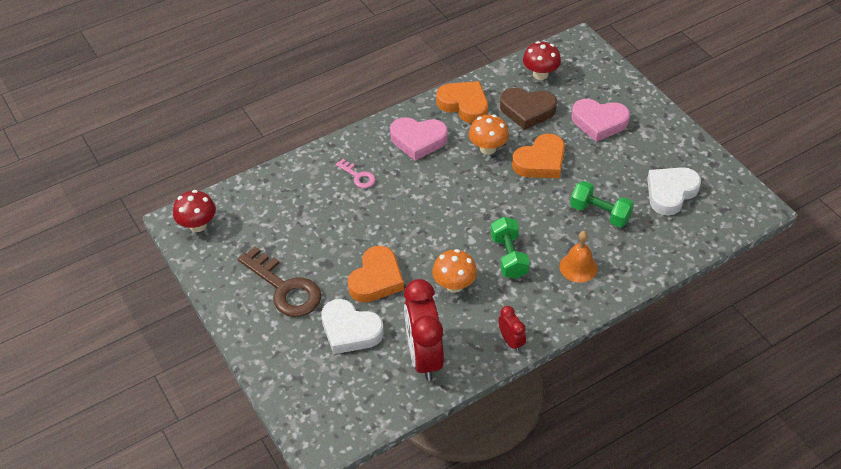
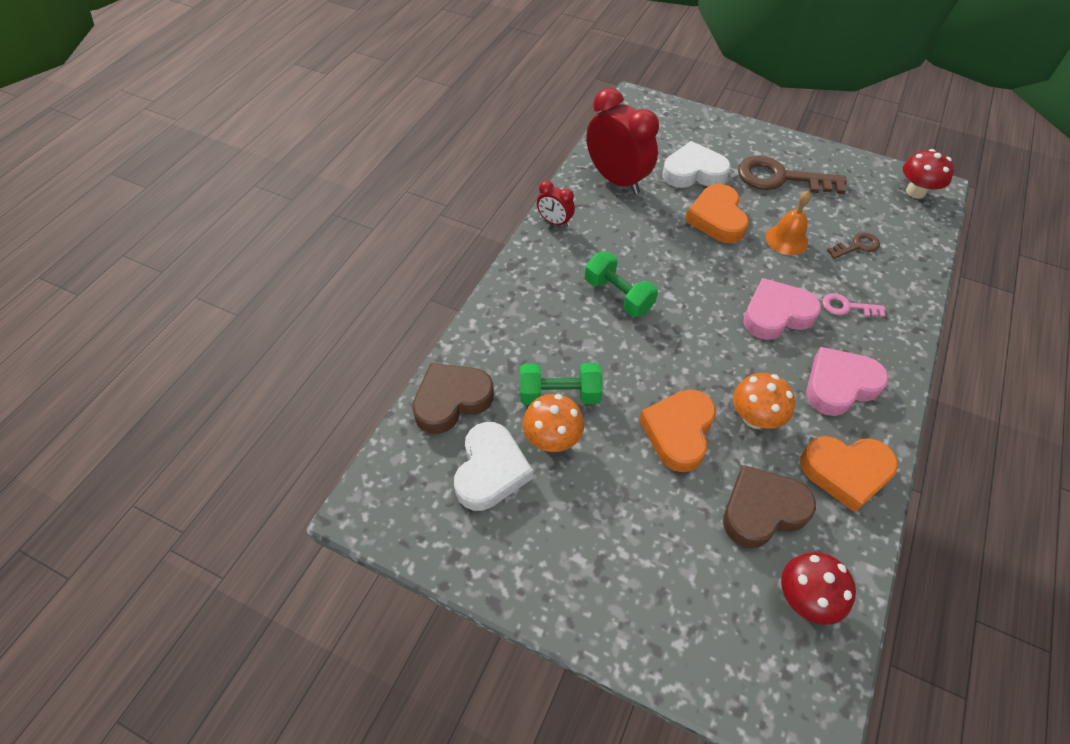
camera: 145 degrees right, 5 degrees up
(298, 209) = (857, 246): none -> brown key
(454, 285) = (645, 245): orange mushroom -> orange mushroom (552, 439)
(578, 267) = (541, 318): orange bell -> orange bell (786, 239)
(599, 122) = (654, 545): pink heart -> pink heart (776, 314)
(675, 242) = (451, 400): none -> brown heart

